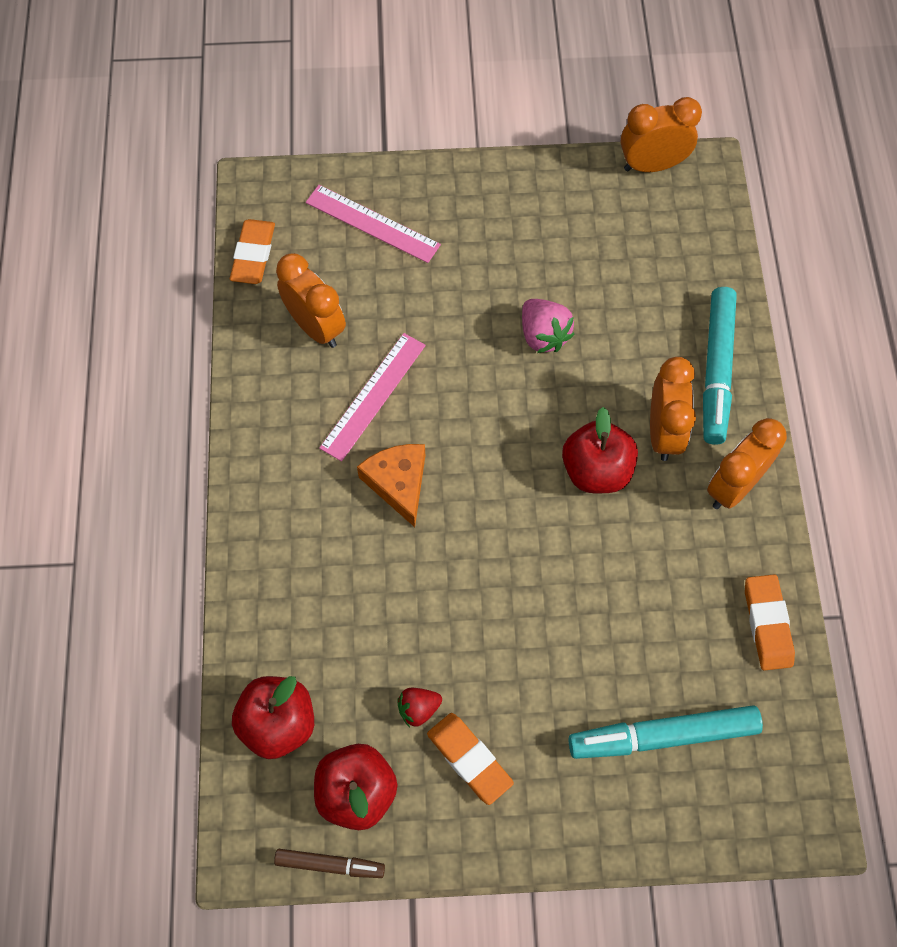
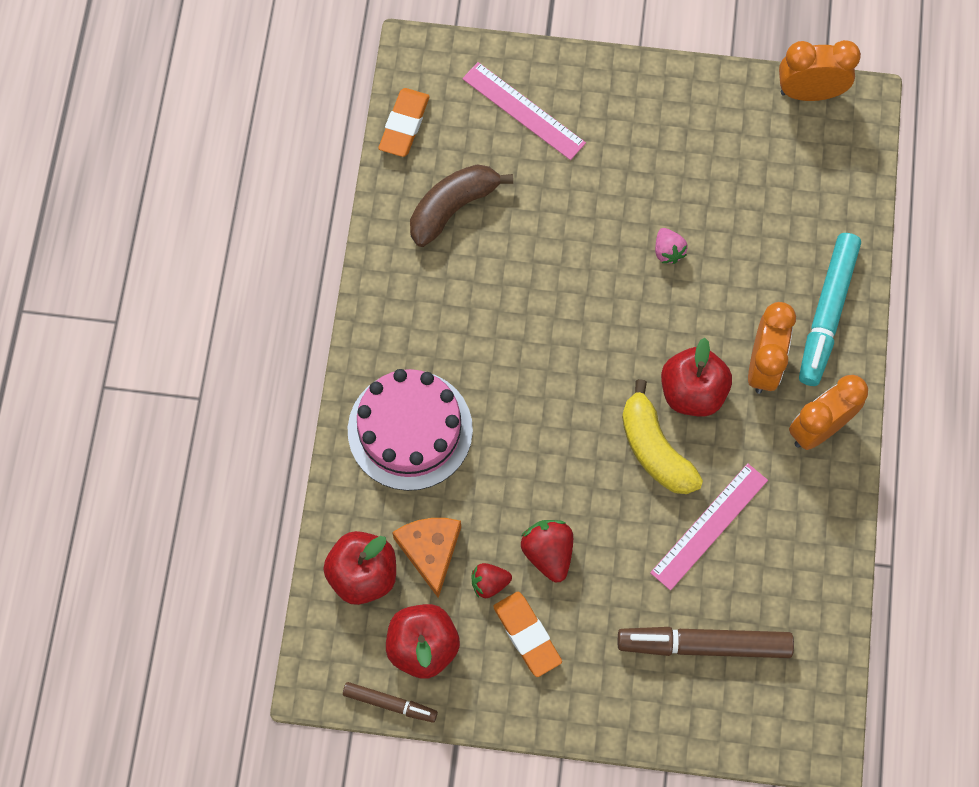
camera: 10 degrees right, 5 degrees up
(306, 559) = (410, 430): none -> pink cake
(316, 327) = (453, 208): orange clock -> brown banana
(373, 396) = (496, 285): pink ruler -> pink ruler (709, 526)
(398, 483) = (505, 373): orange cheese -> orange cheese (430, 551)
(476, 665) = (548, 553): none -> red strawberry
(543, 335) = (668, 251): pink strawberry -> pink strawberry, size x0.65
(569, 536) = (655, 449): none -> yellow banana
(663, 736) = (704, 644): turquoise marker -> brown marker
(767, 624) = (821, 561): orange eraser -> none

